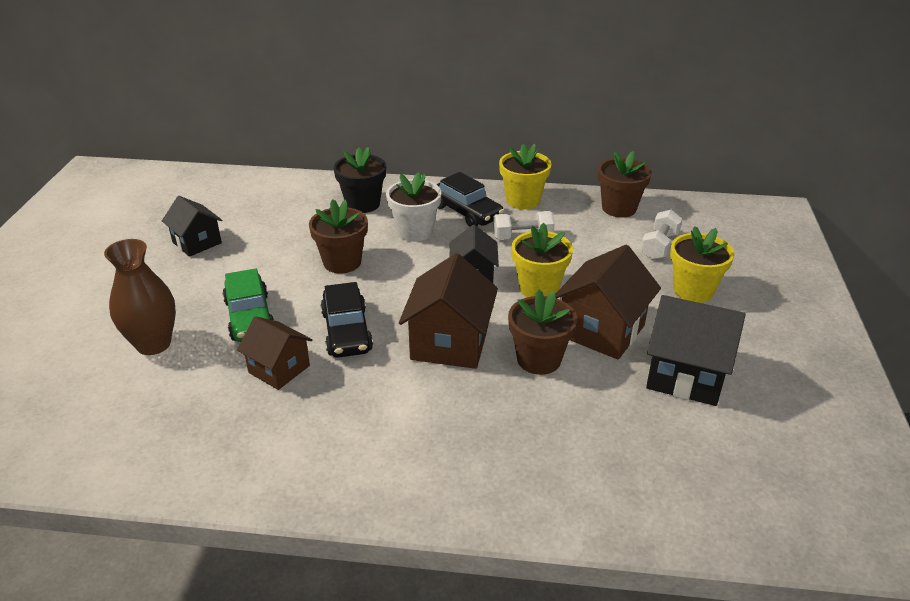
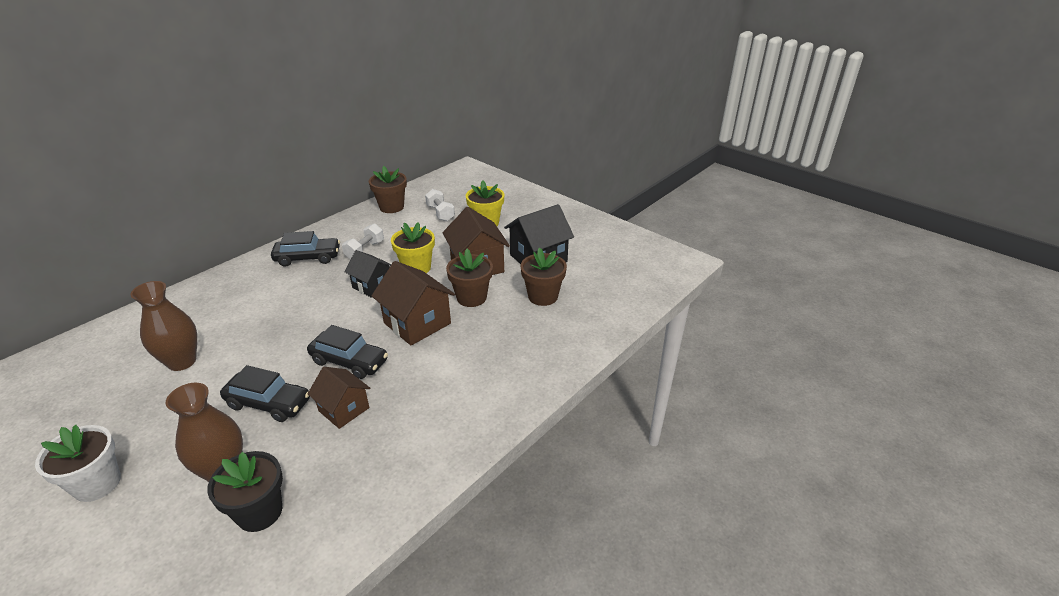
camera: 55 degrees left, 0 degrees up
(197, 243) = (129, 399): black house -> none
(250, 317) = (268, 403): green car -> black car
(259, 238) = (182, 361): none -> brown vase
(279, 369) = (344, 409): brown house -> brown house turned 60 degrees clockwise
(342, 262) = (276, 332): brown flower pot -> brown flower pot (543, 296)
(363, 204) = (226, 295): black flower pot -> black flower pot (259, 512)
(415, 231) = (294, 287): white flower pot -> white flower pot (97, 484)
(523, 200) = (332, 232): yellow flower pot -> none

